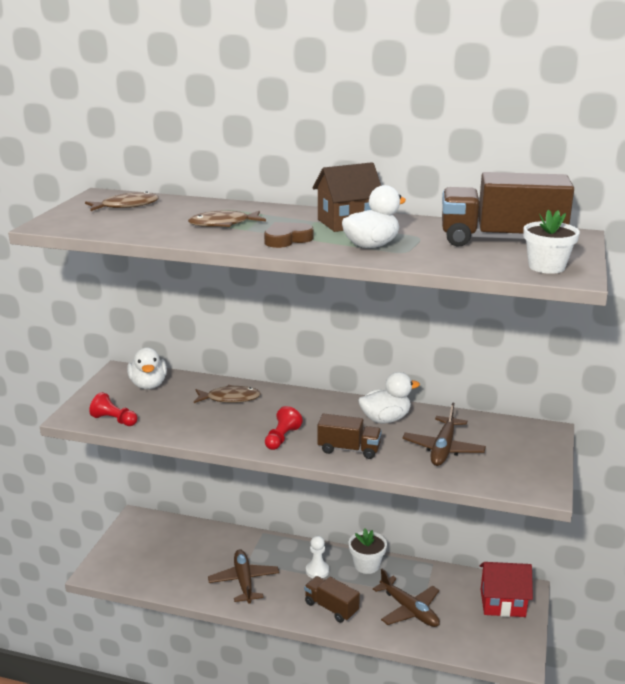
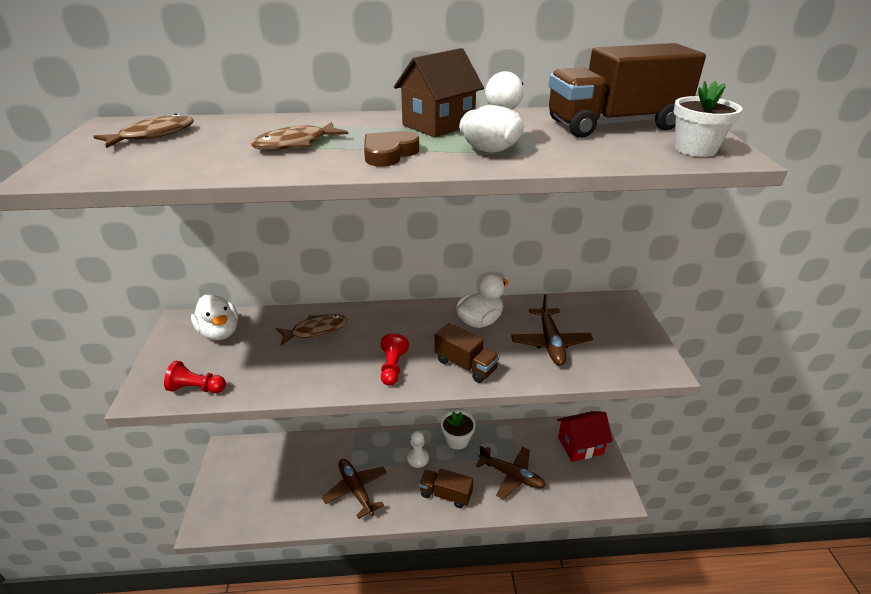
camera: 20 degrees left, 10 degrees up
(349, 449) = (465, 365): brown truck -> brown truck turned 45 degrees clockwise

